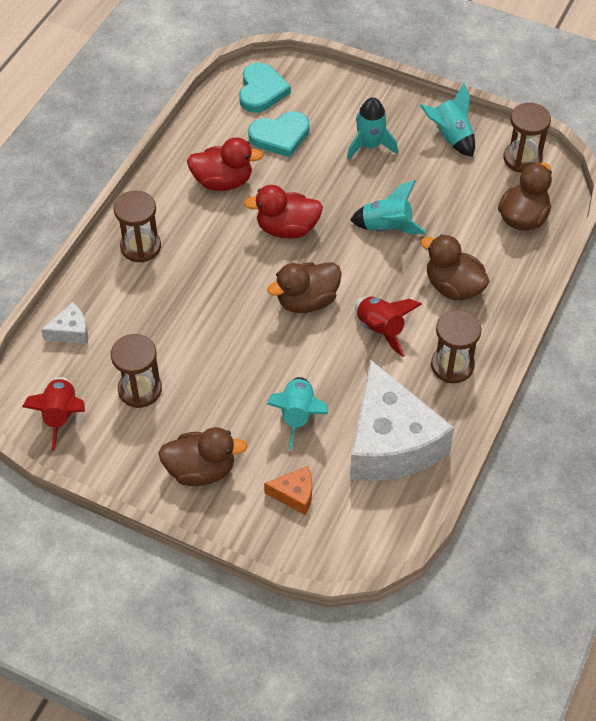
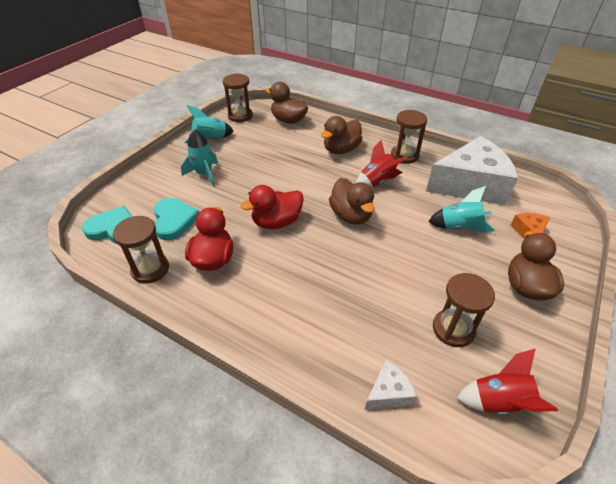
camera: 85 degrees left, 10 degrees down
(70, 331) = (388, 393): white cheese -> white cheese turned 75 degrees clockwise
(140, 247) = (279, 325): brown hourglass -> brown hourglass (150, 269)
(287, 228) = (276, 222): red duck -> red duck turned 60 degrees clockwise
(387, 227) = (285, 172): turquoise rocket -> none

